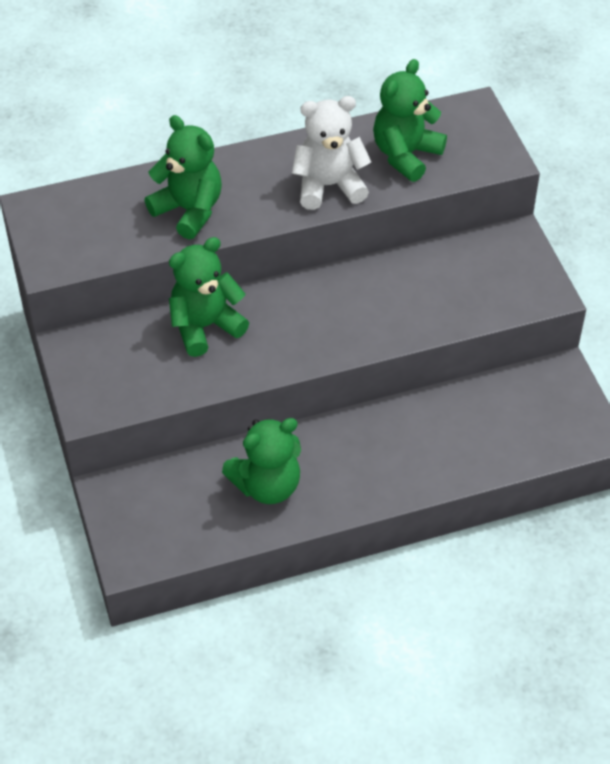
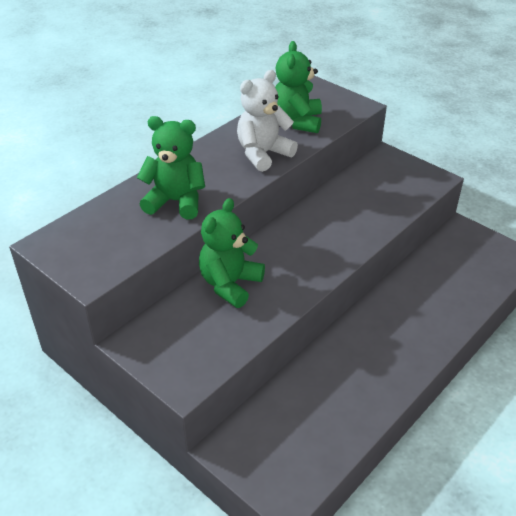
camera: 30 degrees left, 10 degrees down
(267, 485) = (344, 384): green teddy bear -> none

